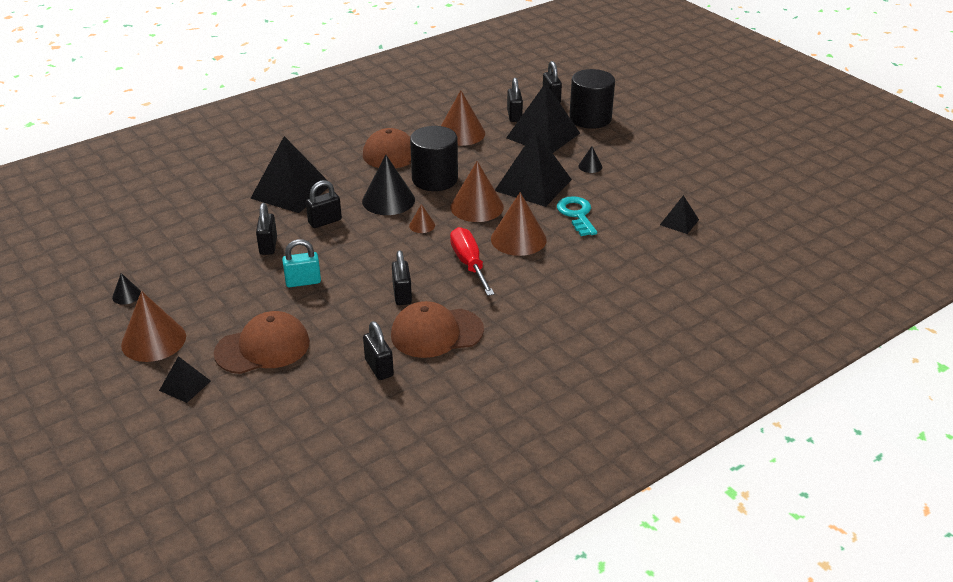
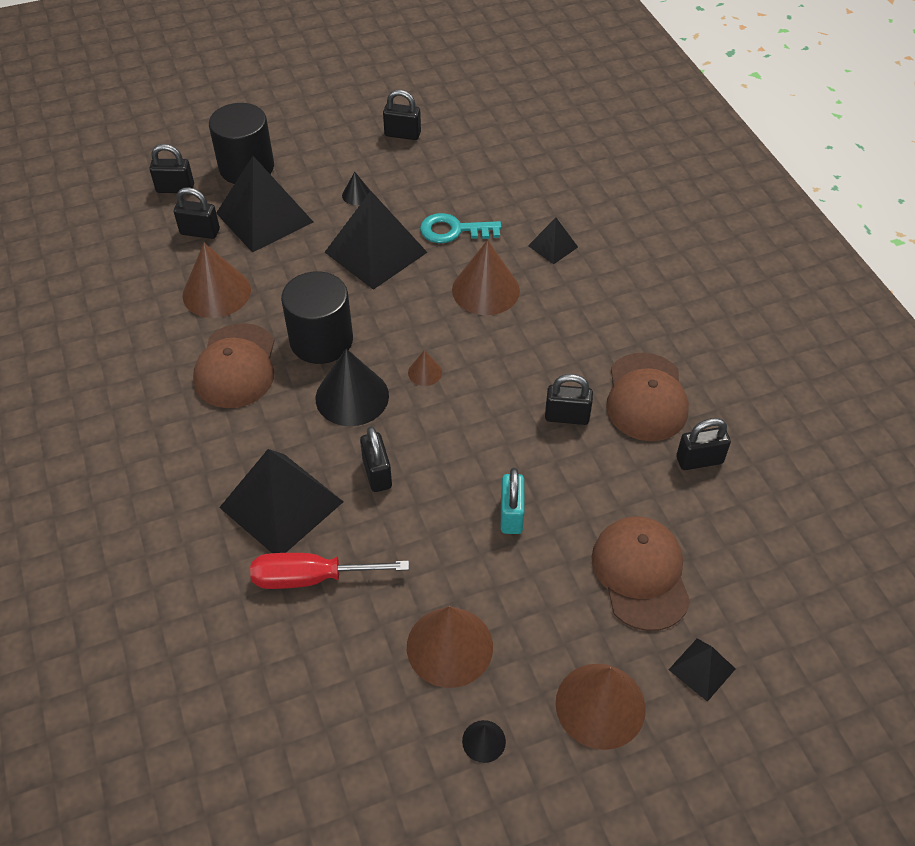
camera: 75 degrees left, 15 degrees up
(268, 246) = (414, 547): black padlock -> black padlock (402, 134)
(469, 264) = (522, 343): red screwdriver -> red screwdriver (311, 578)
(477, 207) = (403, 312): brown cone -> brown cone (449, 646)
(679, 222) = (498, 158): black pyramid -> black pyramid (553, 246)

